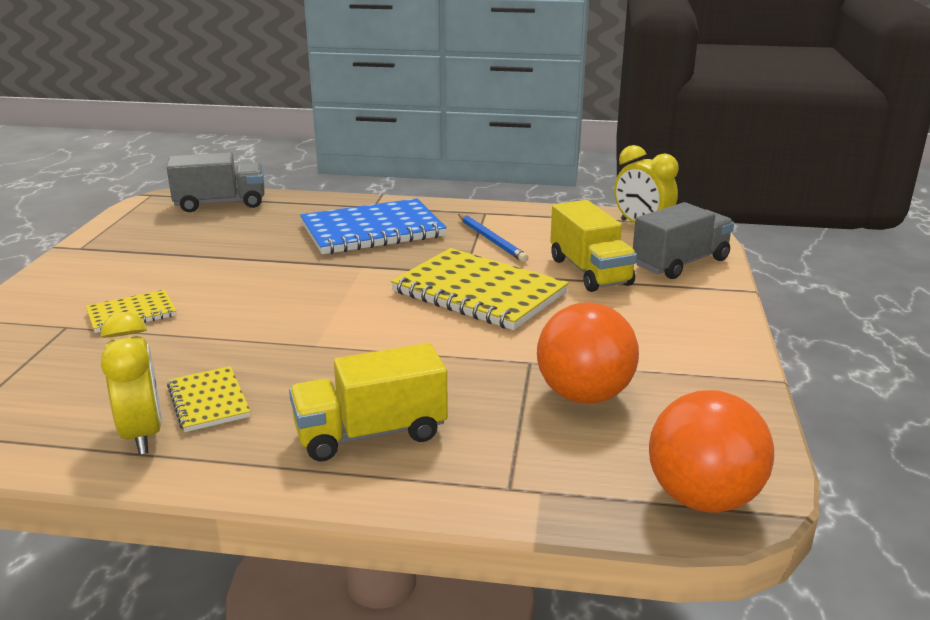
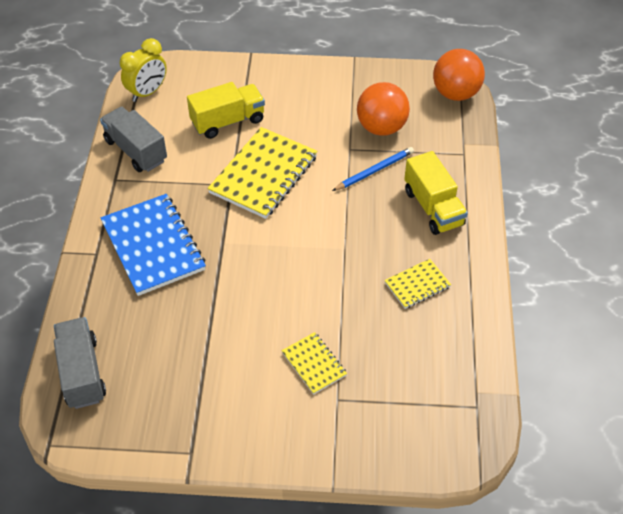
camera: 95 degrees left, 25 degrees up
(142, 434) = (455, 306): yellow clock -> none
(491, 240) = (173, 172): blue pencil -> blue pencil (374, 170)
(680, 263) = (212, 79): grey truck -> grey truck (136, 150)

